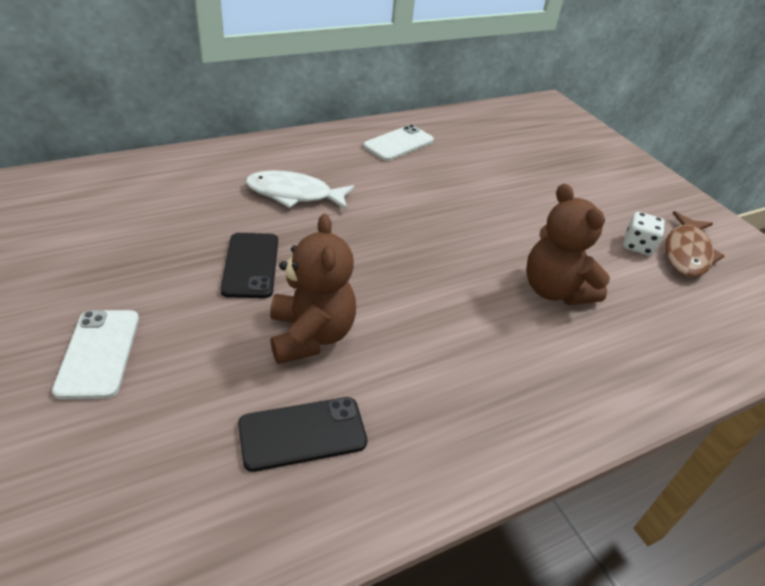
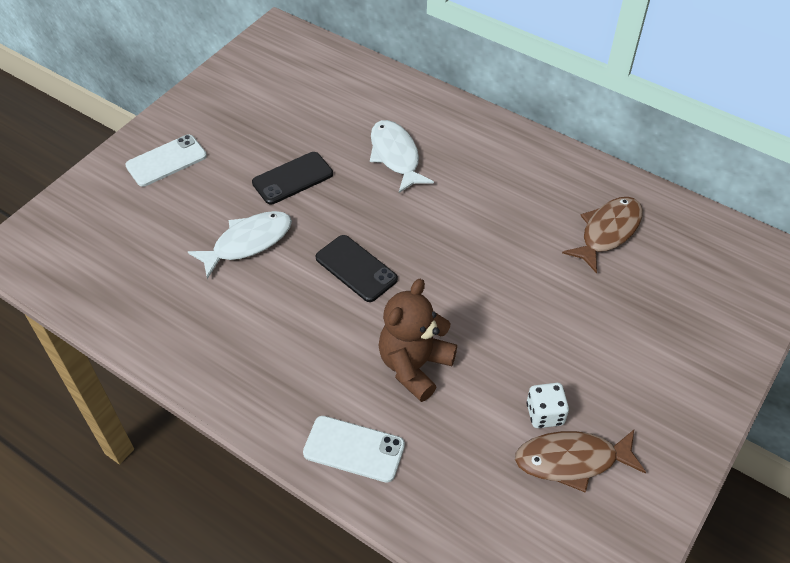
camera: 65 degrees right, 10 degrees up
(302, 433) = (165, 279): black phone -> black phone (356, 268)
(311, 335) = (248, 243): brown teddy bear -> white fish
(398, 143) = (543, 179): white phone -> white phone (354, 449)
(477, 144) = (607, 232): none -> brown fish

